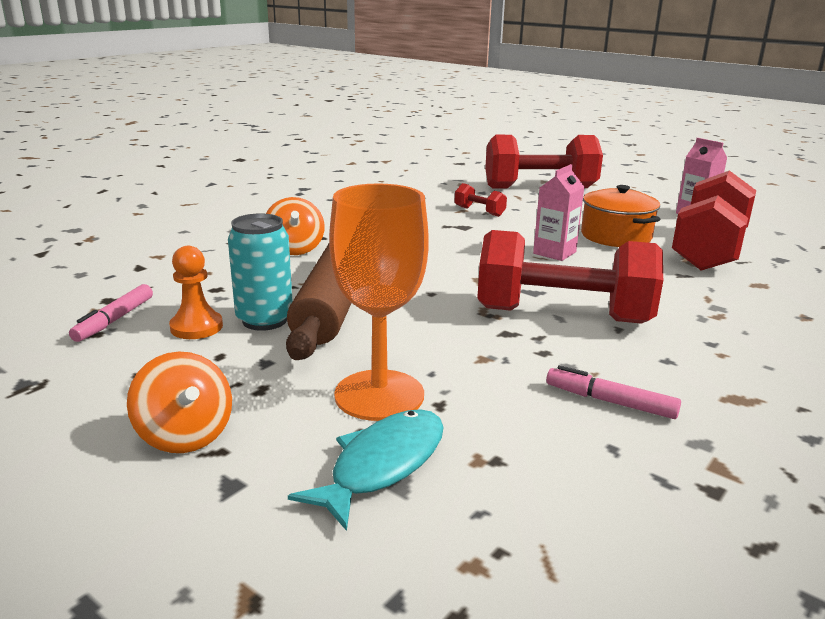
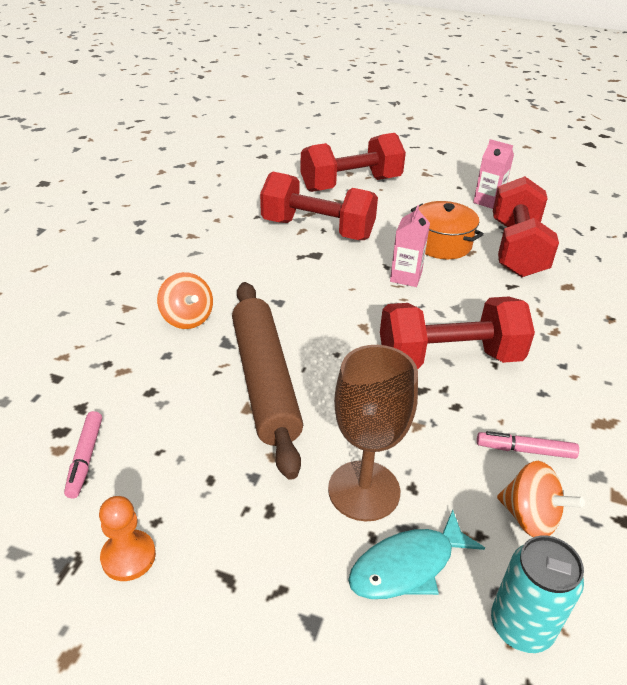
camera: 20 degrees left, 15 degrees up
(185, 436) = (244, 582): orange spinning top -> orange spinning top (530, 517)
(196, 327) = (166, 448): orange pawn -> orange pawn (128, 556)
(264, 320) = (220, 423): turquoise can -> turquoise can (521, 626)
(379, 395) = (364, 490): orange goblet -> brown goblet
(382, 465) = (407, 566): turquoise fish -> turquoise fish turned 135 degrees counterclockwise
(479, 211) = (317, 229): red dumbbell -> red dumbbell, size x2.37

